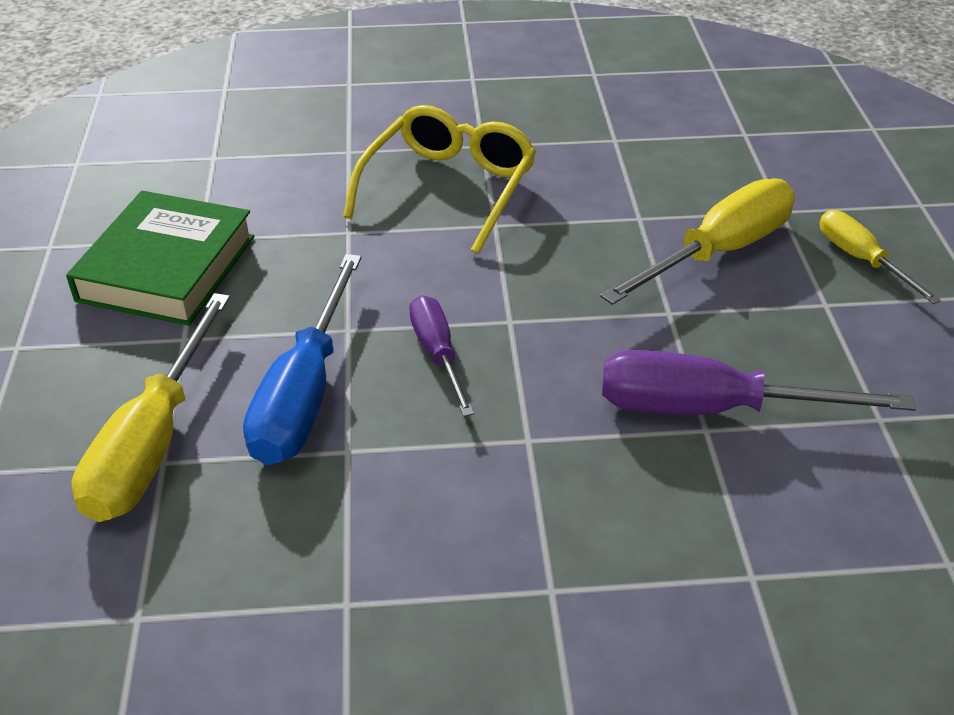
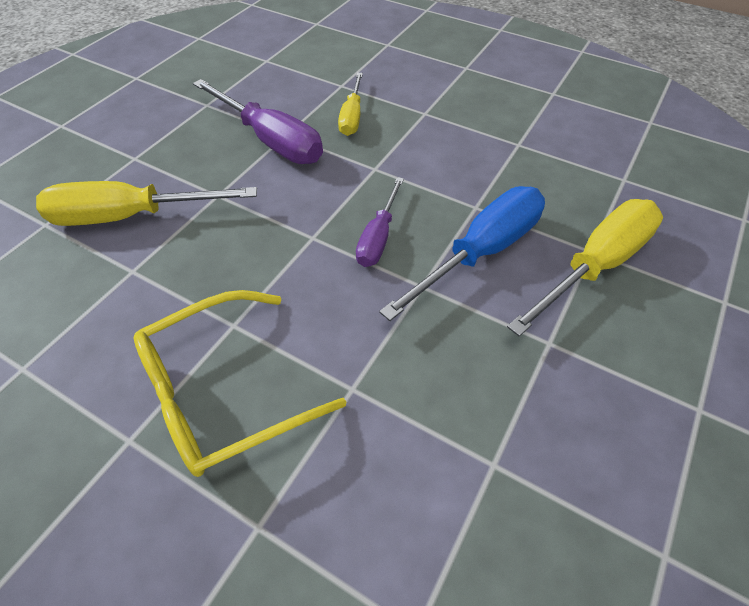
camera: 145 degrees left, 10 degrees up
(167, 268) = (540, 437): green book -> none
(861, 260) = (70, 170): yellow screwdriver -> yellow screwdriver (352, 117)

